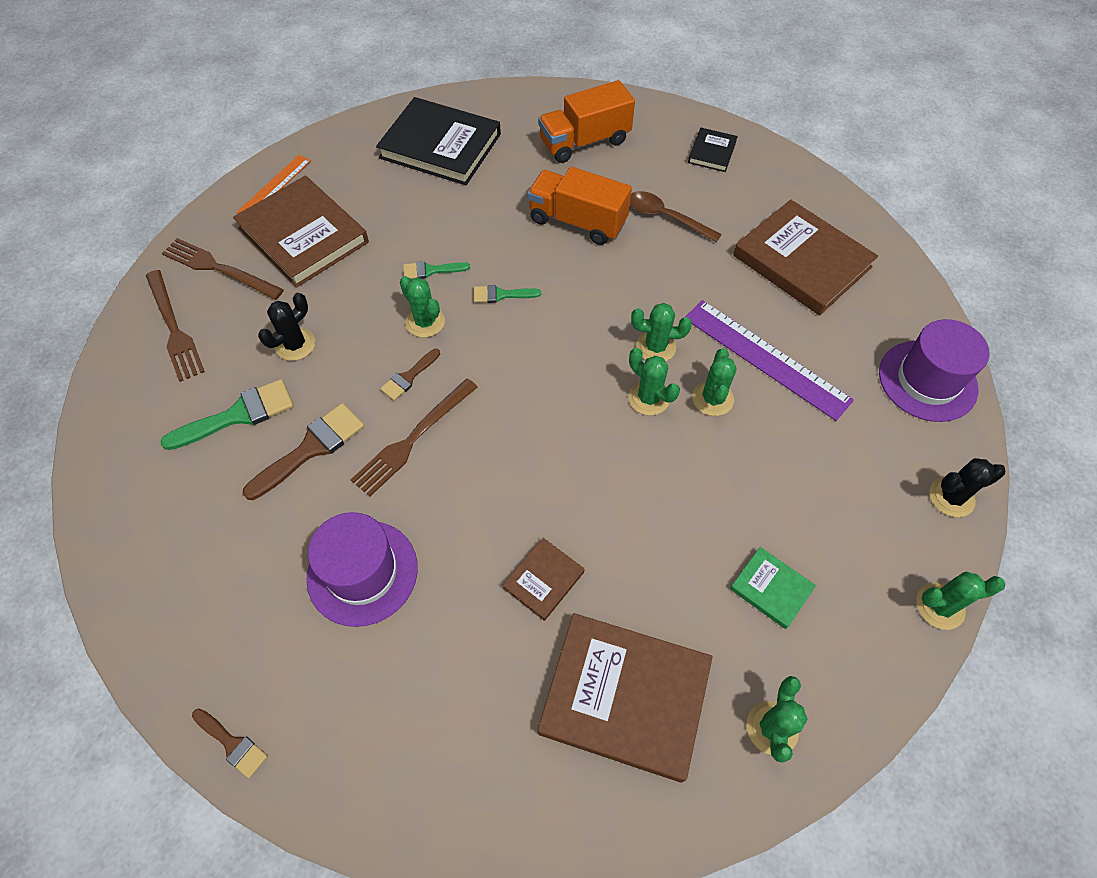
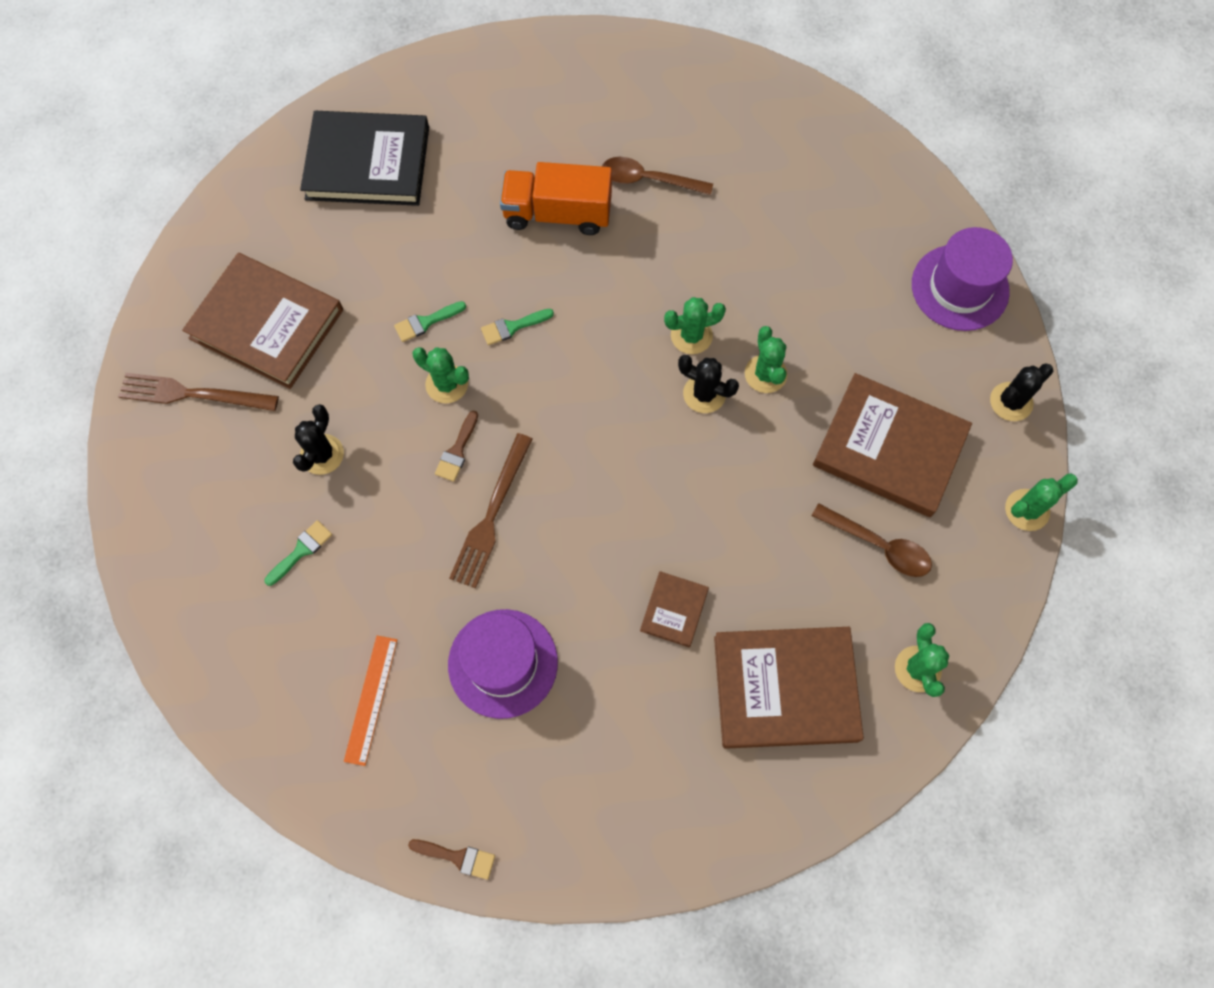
camera: 20 degrees left, 10 degrees up
(174, 328) = (180, 479): brown fork -> none
(238, 415) = (301, 551): green brush -> green brush, size x0.58
(274, 186) = (202, 273): orange ruler -> orange ruler (371, 699)
(311, 448) = (394, 560): brown brush -> none
(584, 142) = (526, 109): orange truck -> none
(648, 398) = (704, 394): green cactus -> black cactus
(712, 152) = (668, 82): black book -> none
(765, 358) = (802, 313): purple ruler -> none
(771, 588) = (878, 545): green book -> brown spoon
(802, 261) = (803, 190): brown book -> brown book (889, 448)

